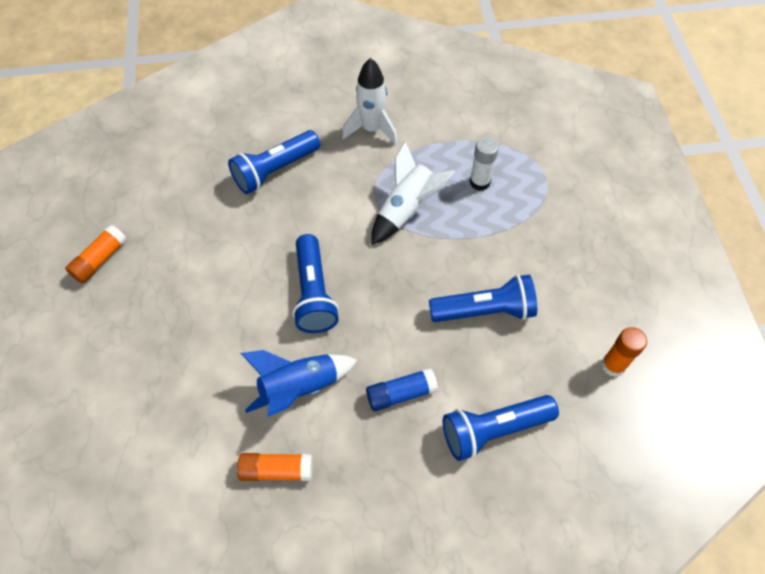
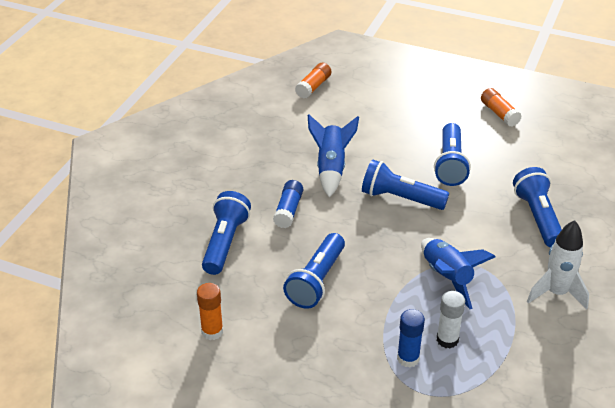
camera: 120 degrees right, 20 degrees down
(227, 271) = (450, 164): none -> blue flashlight
(277, 470) = (285, 143): orange glue stick -> orange glue stick (313, 87)
(406, 209) = (447, 277): white rocket -> blue rocket
(520, 200) = (408, 358): none -> blue glue stick

